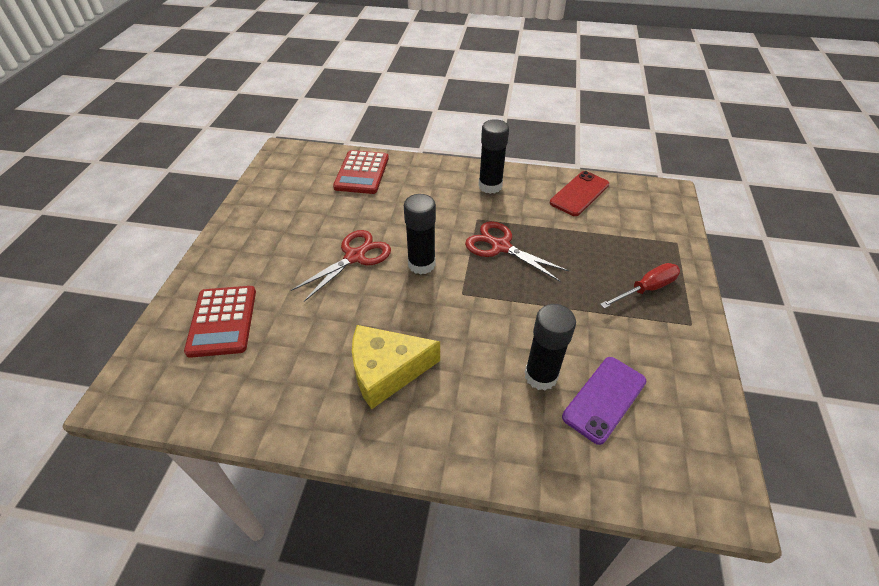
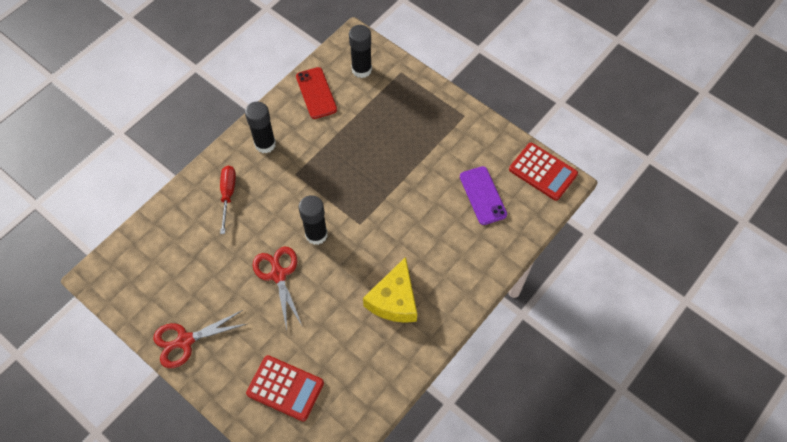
camera: 60 degrees left, 15 degrees up
(362, 173) = (179, 226): red calculator -> red calculator (543, 172)
(501, 246) = (333, 176): red scissors -> red scissors (185, 341)
(540, 376) = (449, 217): black glue stick -> black glue stick (361, 69)
(646, 289) = (425, 118): red screwdriver -> red screwdriver (228, 195)

